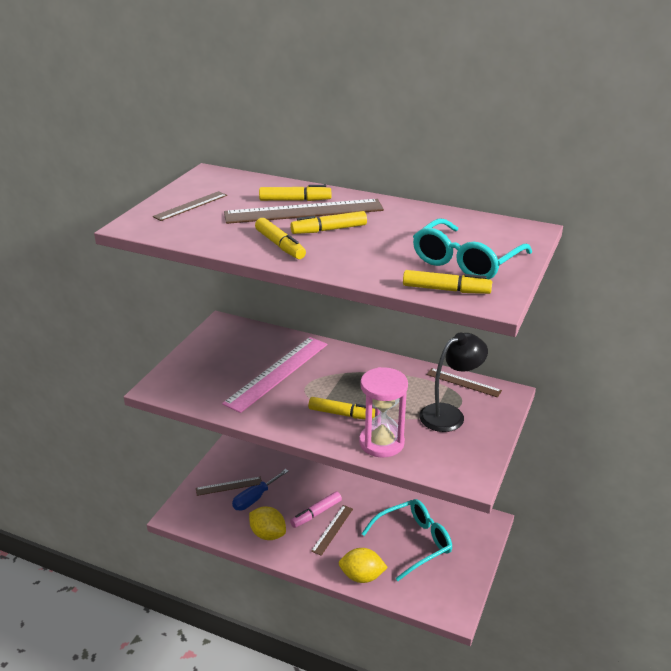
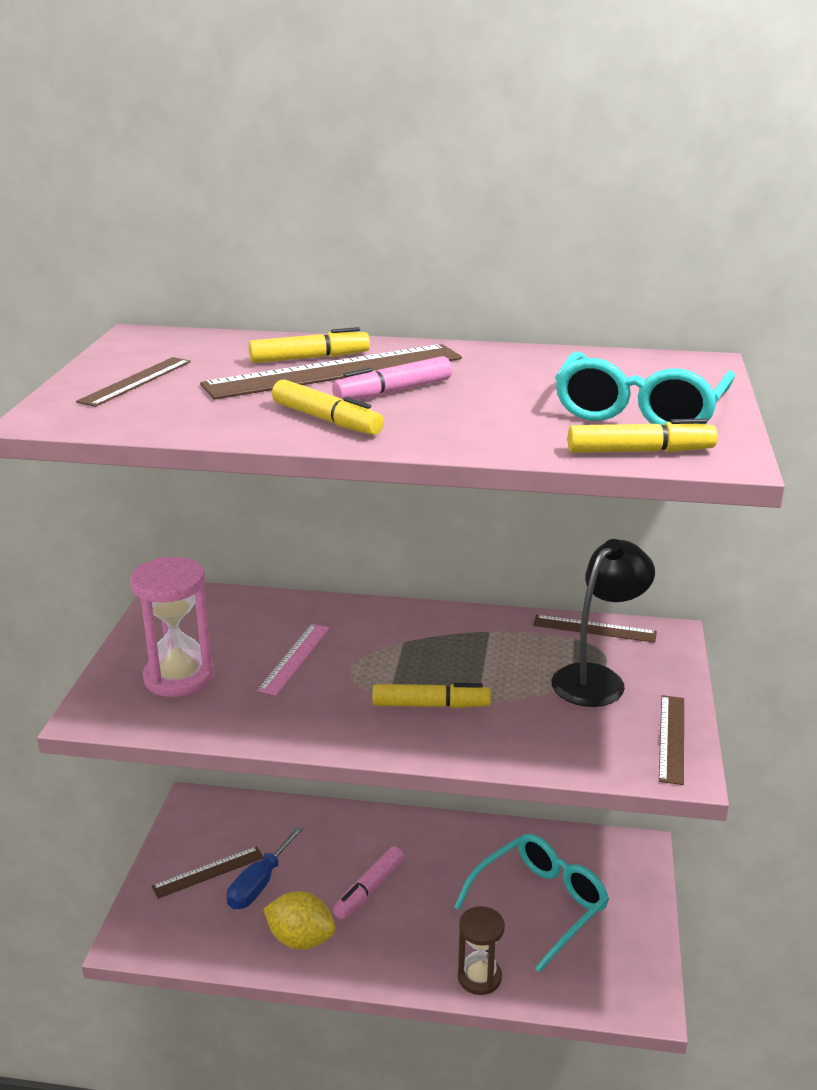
camera: 15 degrees left, 5 degrees down
(277, 373) = (295, 658): pink ruler -> pink ruler, size x0.53
(329, 230) = (393, 391): yellow marker -> pink marker
(332, 529) = (404, 910): brown ruler -> brown ruler (671, 738)
(362, 576) = (479, 977): yellow lemon -> brown hourglass
(381, 443) = (513, 739): pink hourglass -> pink hourglass (179, 677)

